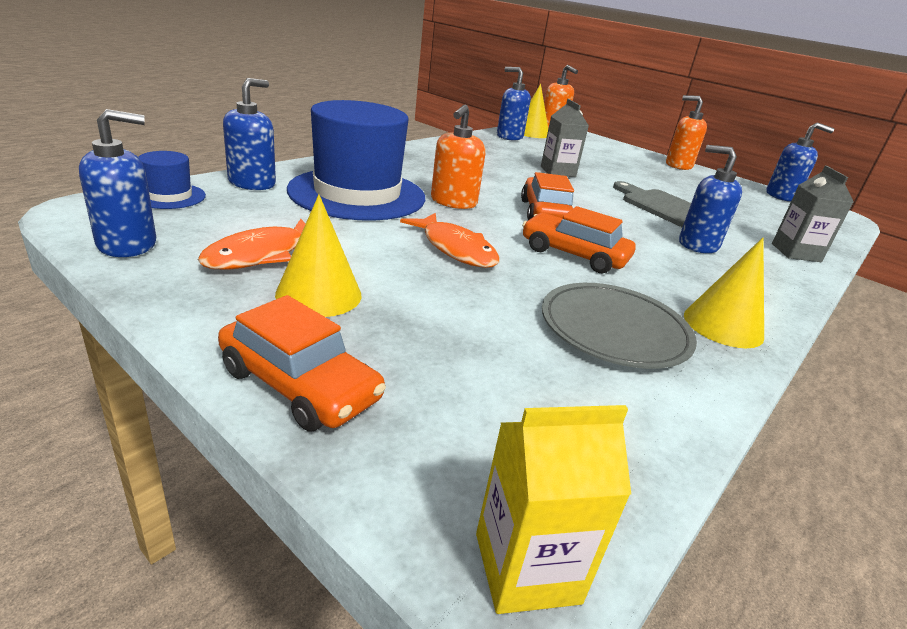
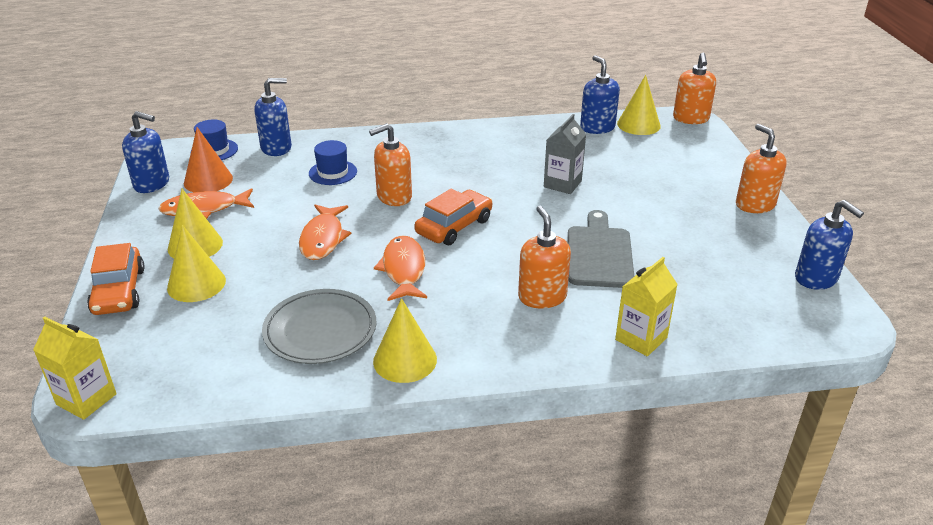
camera: 45 degrees right, 5 degrees up
(213, 225) = (208, 180): none -> orange cone
(357, 194) = (333, 172): blue hat -> blue hat, size x0.44
(399, 335) = (196, 284): none -> yellow cone
(574, 254) = (403, 269): orange car -> orange fish
(697, 245) = (542, 297): blue soap dispenser -> orange soap dispenser
(796, 253) = (641, 338): grey carton -> yellow carton

